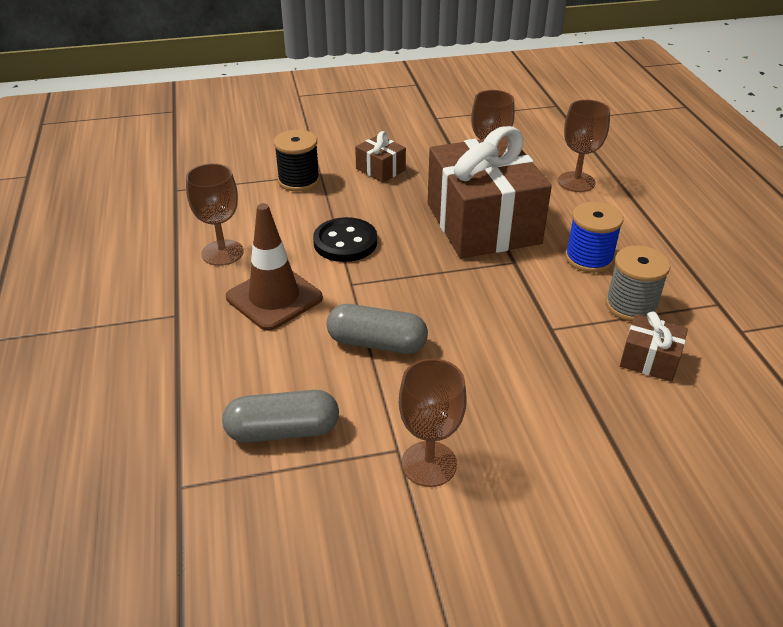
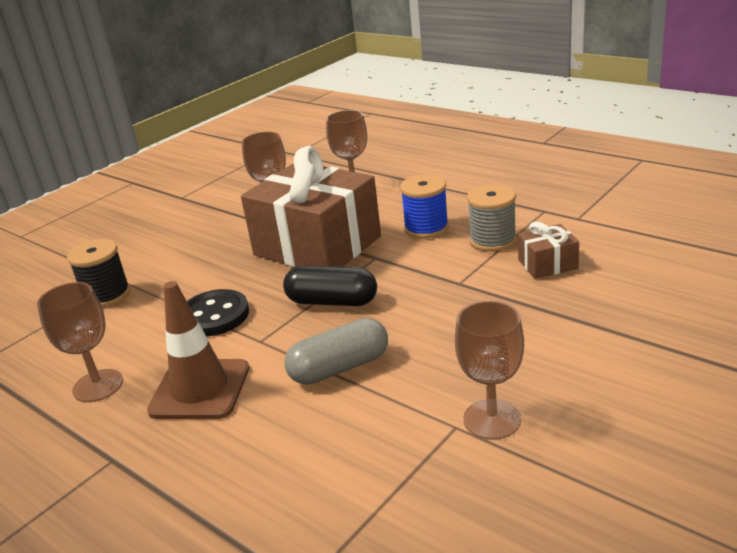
camera: 35 degrees left, 10 degrees down
(283, 431) = (343, 478): grey capsule -> none
(380, 169) = (178, 252): brown gift -> none
(436, 282) = (332, 301): none -> black capsule

